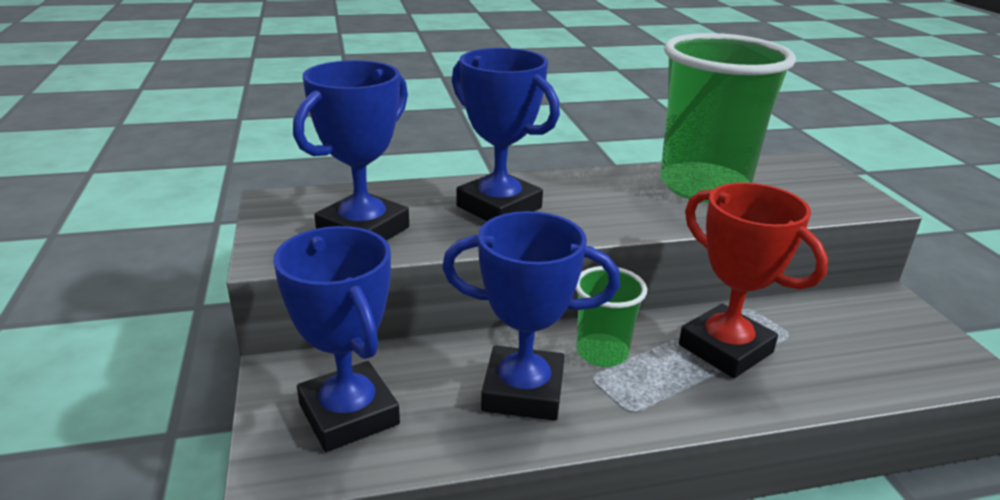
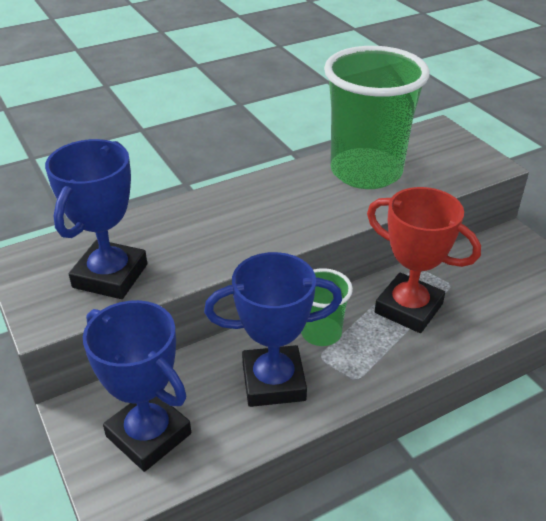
camera: 15 degrees left, 10 degrees up
(499, 207) = (212, 227): blue trophy -> none

